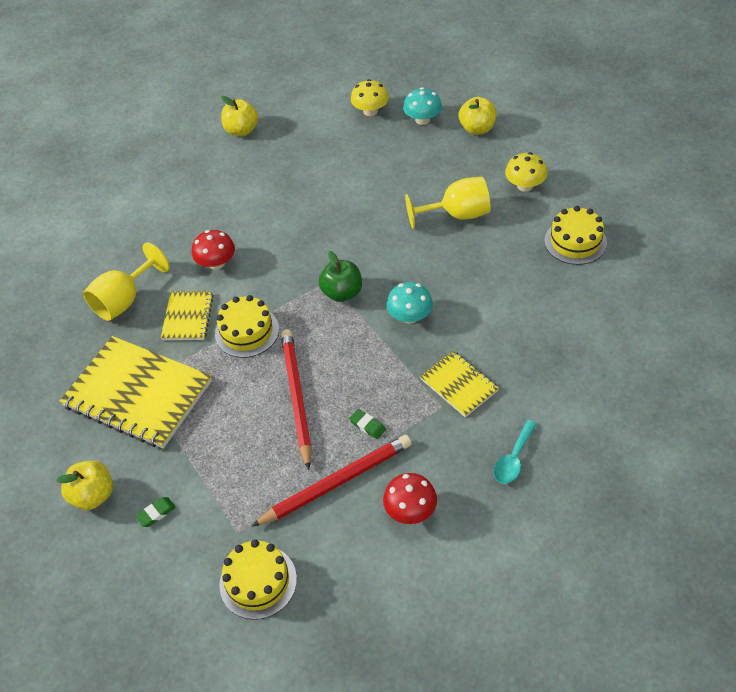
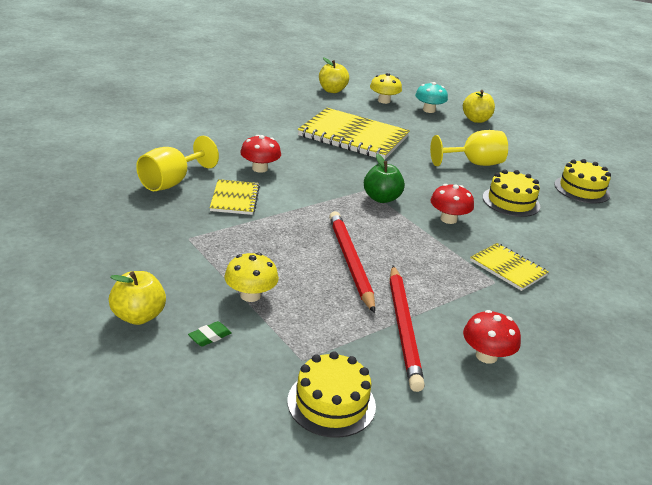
camera: 10 degrees left, 20 degrees down
(138, 394) = (186, 245): yellow notebook -> yellow notebook (353, 136)
(242, 130) = (274, 98): yellow apple -> yellow apple (332, 90)
(247, 331) = (294, 214): yellow cake -> yellow cake (511, 202)
(336, 482) = (403, 328): red pencil -> red pencil turned 120 degrees clockwise
(367, 425) = (426, 288): green eraser -> none
(410, 316) = (448, 219): turquoise mushroom -> red mushroom
(513, 459) = (578, 325): turquoise spoon -> none
(525, 185) = (526, 154): yellow mushroom -> yellow mushroom (250, 295)

